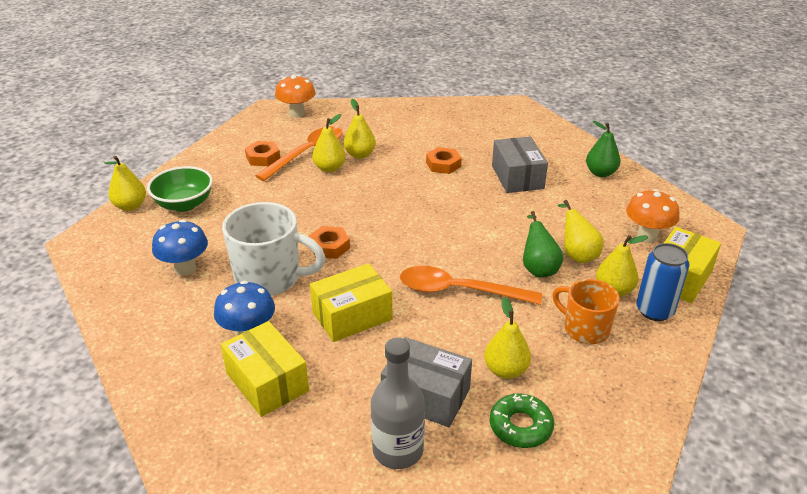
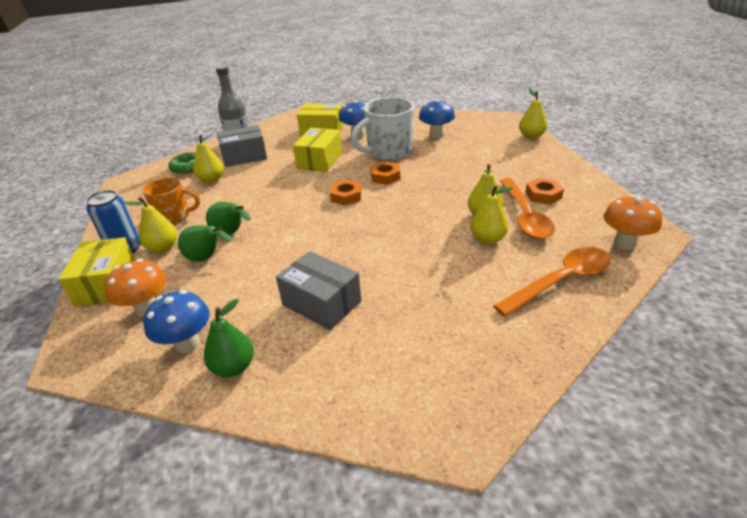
camera: 140 degrees right, 0 degrees up
(184, 204) = (509, 151): green bowl -> none
(443, 164) = (406, 274): orange nut -> orange nut (346, 196)
(459, 291) = (274, 196): orange spoon -> orange spoon (560, 281)
(577, 254) = (207, 258): yellow pear -> green pear
(624, 198) = (187, 344): none -> blue mushroom

